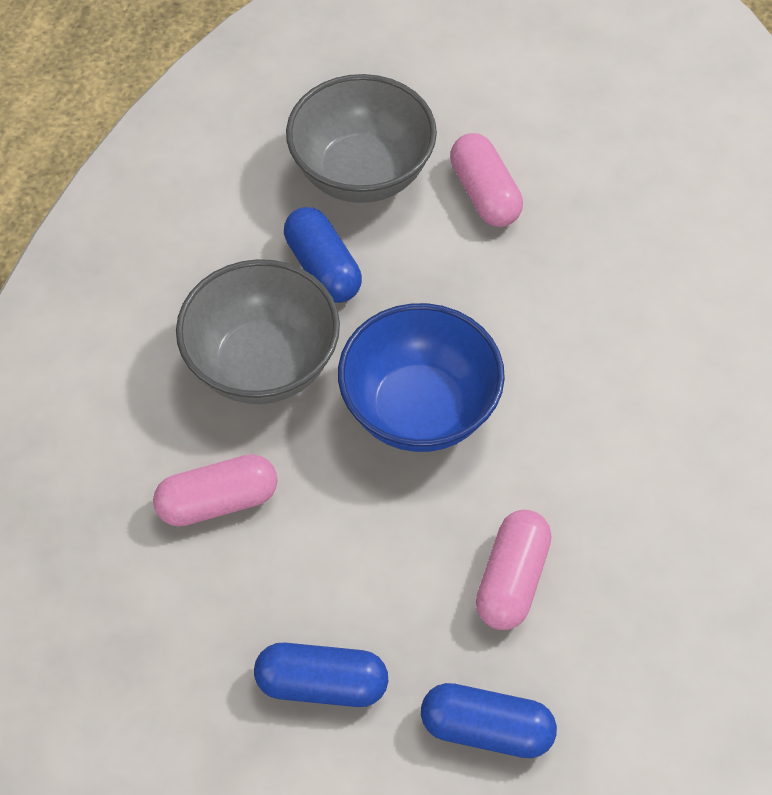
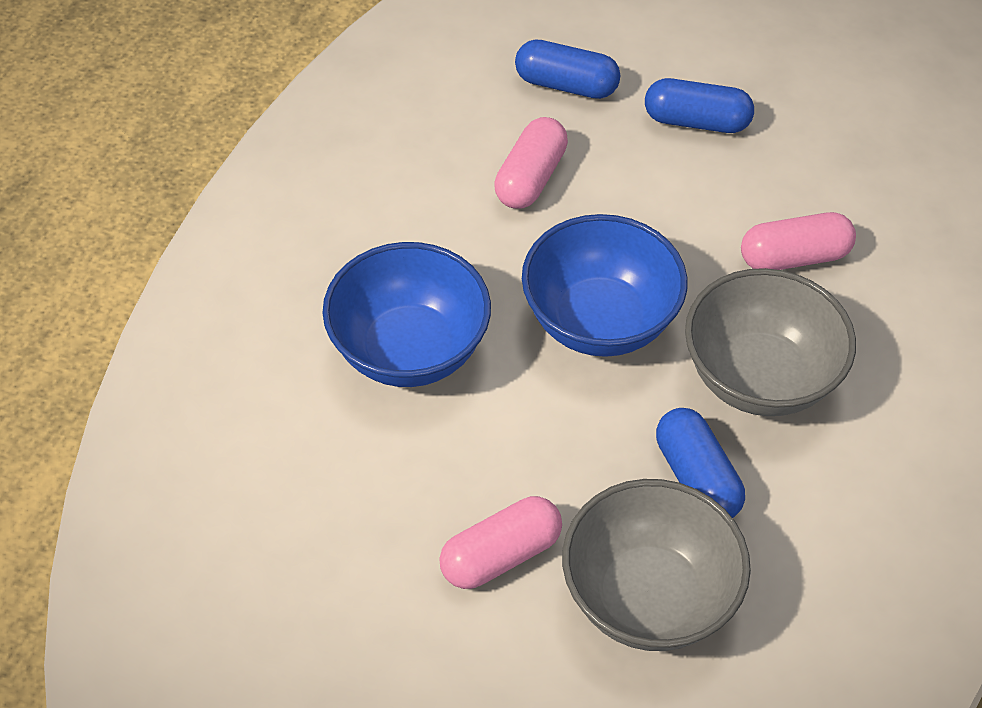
camera: 175 degrees left, 5 degrees down
(484, 194) = (501, 555): pink capsule -> pink capsule turned 75 degrees clockwise
(600, 363) = (409, 350): none -> blue bowl

